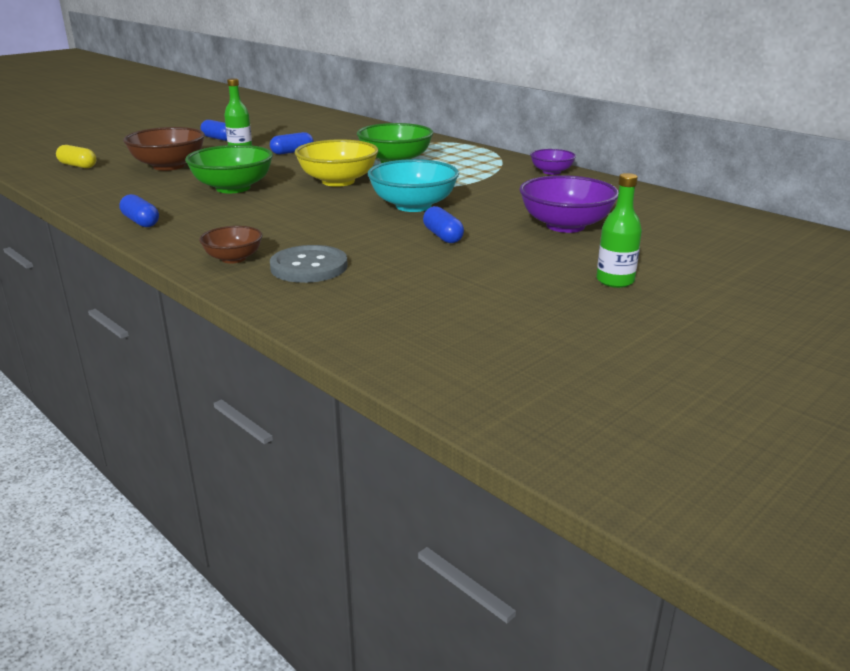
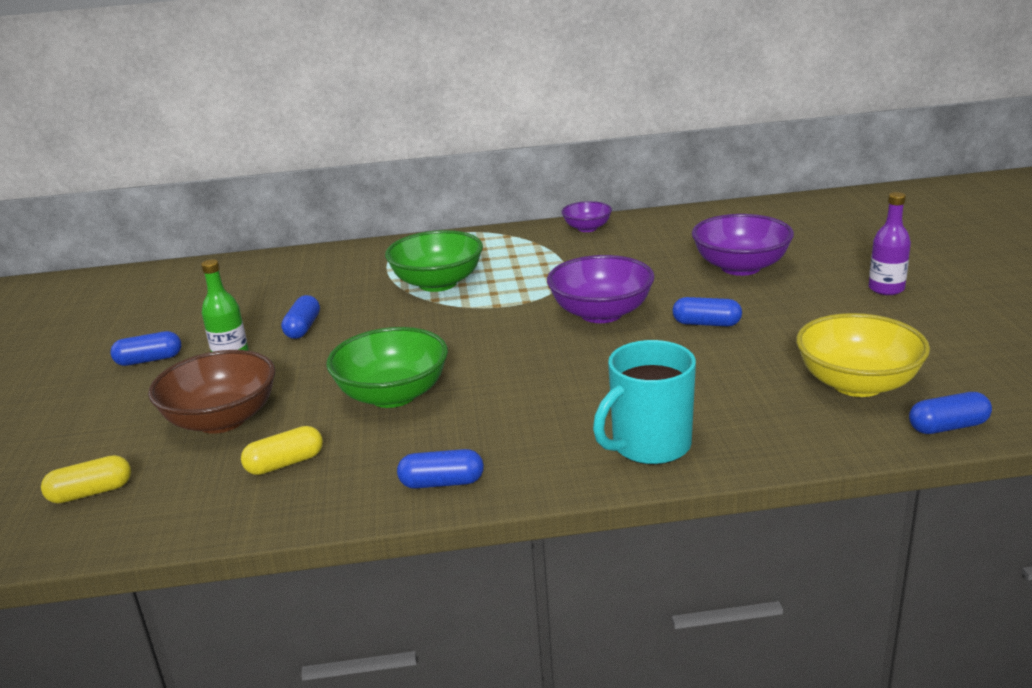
camera: 50 degrees left, 0 degrees up
(134, 188) = (285, 463): none -> yellow capsule
(233, 258) = (649, 446): brown bowl -> turquoise mug
(309, 267) = (720, 409): grey button -> none
(338, 181) = (463, 329): yellow bowl -> yellow bowl (857, 384)
(369, 348) = (947, 427): none -> blue capsule
(413, 206) = (601, 313): turquoise bowl -> purple bowl
(615, 281) = (886, 289): green bottle -> purple bottle

